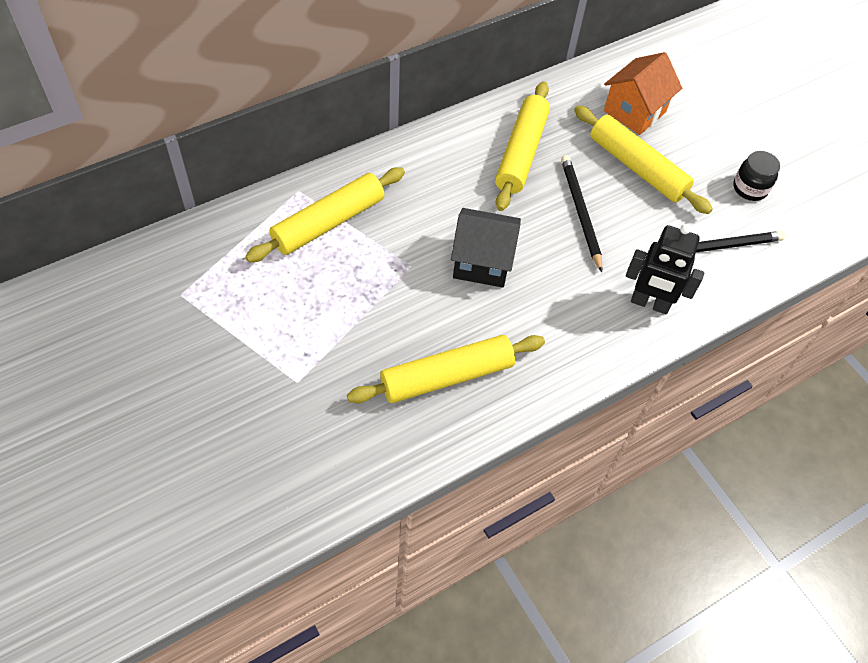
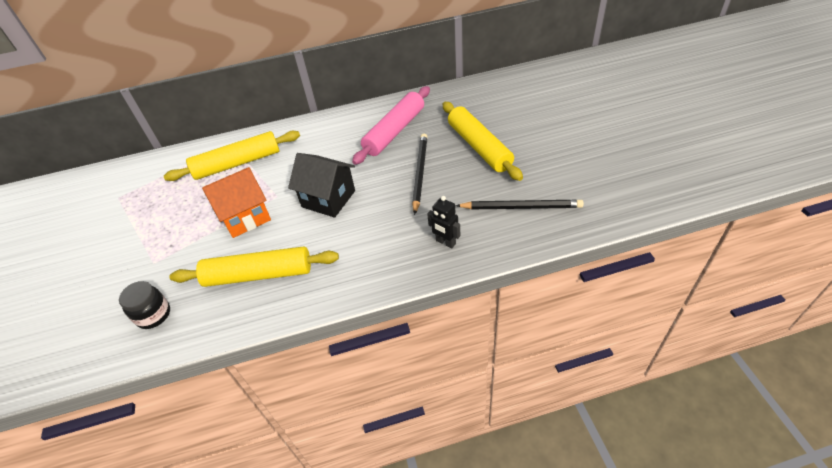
camera: 25 degrees right, 10 degrees down
(521, 153) = (395, 131): yellow rolling pin -> pink rolling pin
(634, 111) = (493, 111): orange house -> orange house (245, 217)
(649, 303) = (445, 242): black robot -> black robot, size x0.61
(750, 188) = (568, 168): black jar -> black jar (153, 315)

